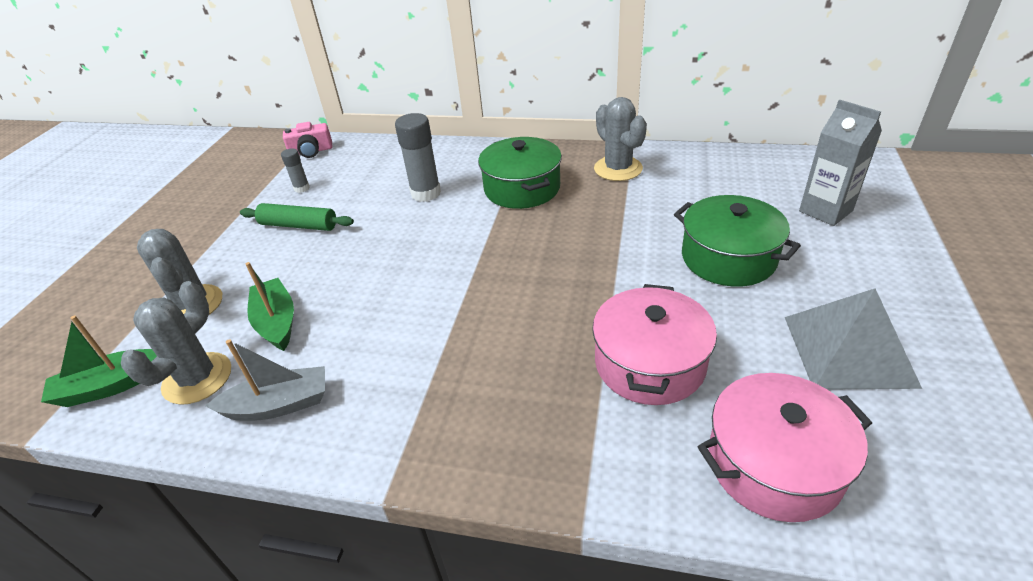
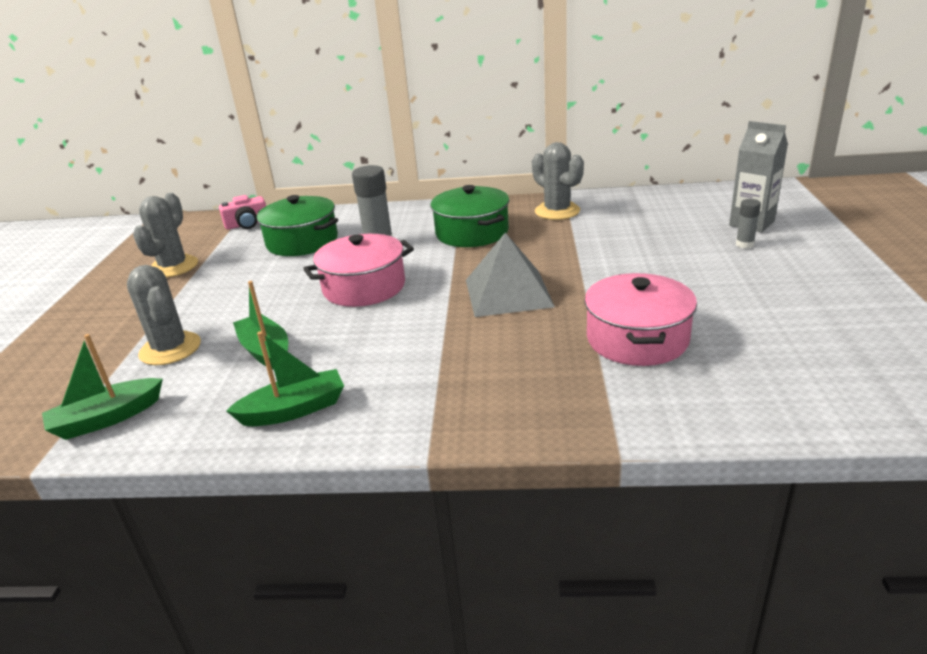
camera: 10 degrees left, 10 degrees down
(197, 378) = (200, 401): grey cactus -> grey cactus (173, 267)
(279, 405) = (294, 410): grey boat -> green boat
(299, 225) = (258, 279): green rolling pin -> none
(302, 188) = (249, 252): grey glue stick -> grey glue stick (744, 244)
(728, 258) = (679, 262): green pot -> green pot (302, 241)
(774, 464) = (768, 390): pink pot -> pink pot (364, 287)
(848, 350) = (803, 311): grey pyramid -> grey pyramid (508, 293)

